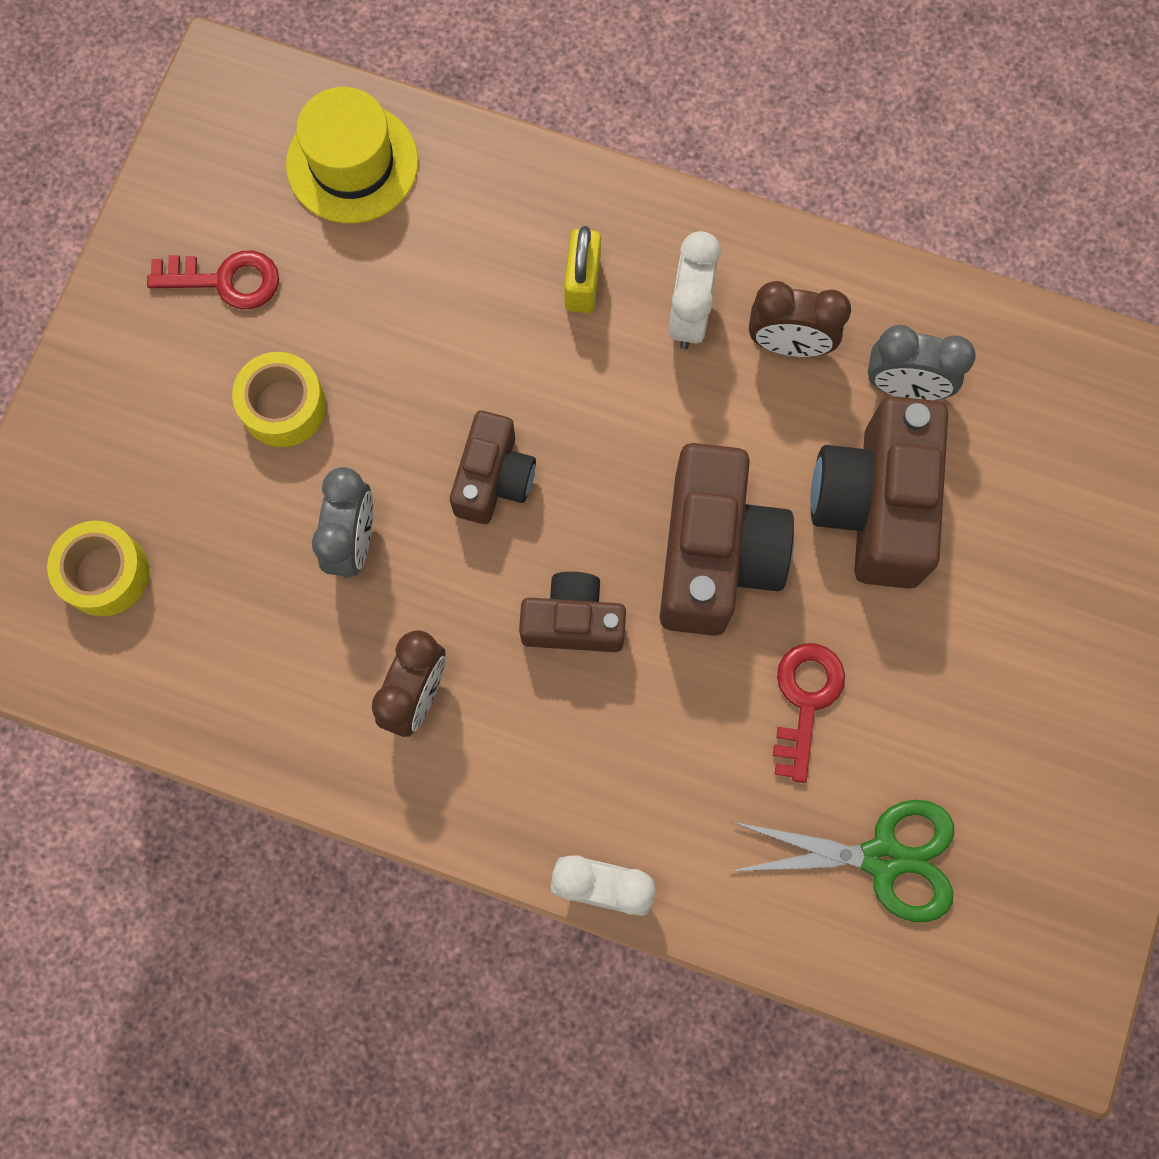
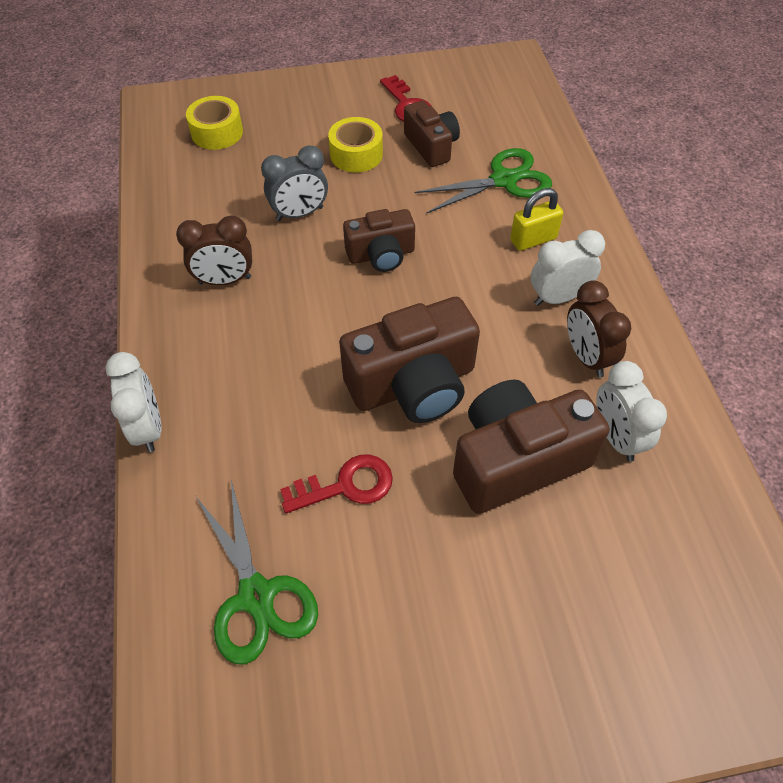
camera: 60 degrees right, 20 degrees down
(352, 163) = (513, 120): yellow hat -> none
(458, 250) = (504, 180): none -> green scissors
(573, 621) = (318, 332): brown camera -> brown camera (431, 146)
(905, 386) = (616, 437): grey clock -> white clock

